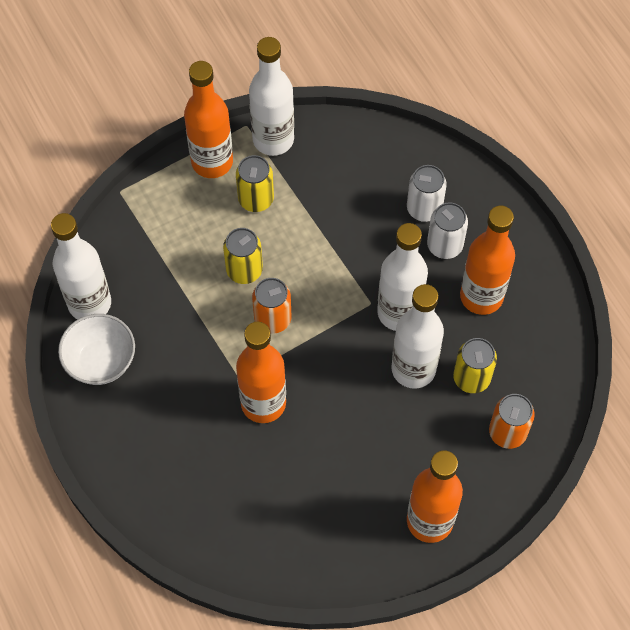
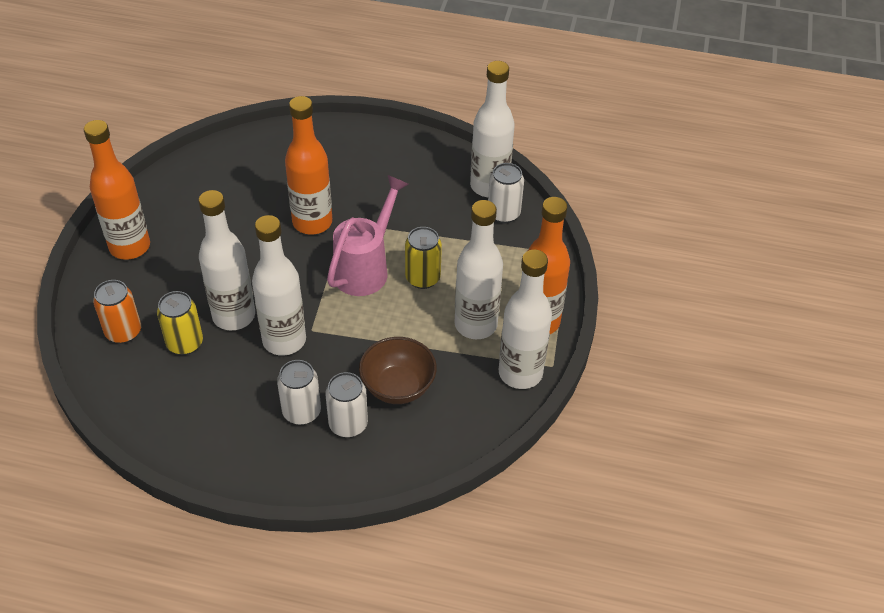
camera: 130 degrees right, 15 degrees down
(101, 361) = (439, 167): white bowl -> none
(114, 268) = (503, 214): none -> white can
(256, 199) = (475, 325): yellow can -> white bottle
(272, 319) = (366, 267): orange can -> pink watering can
(362, 204) = (398, 387): none -> brown bowl
(481, 296) = (234, 401): orange bottle -> none

